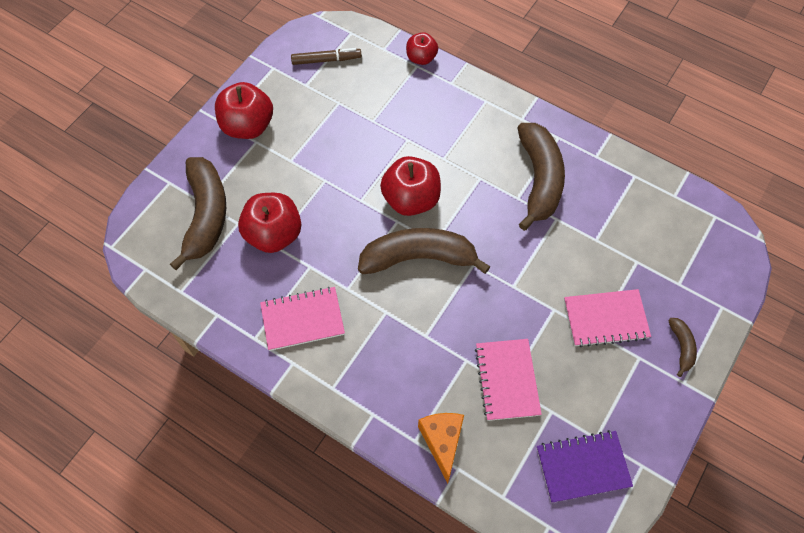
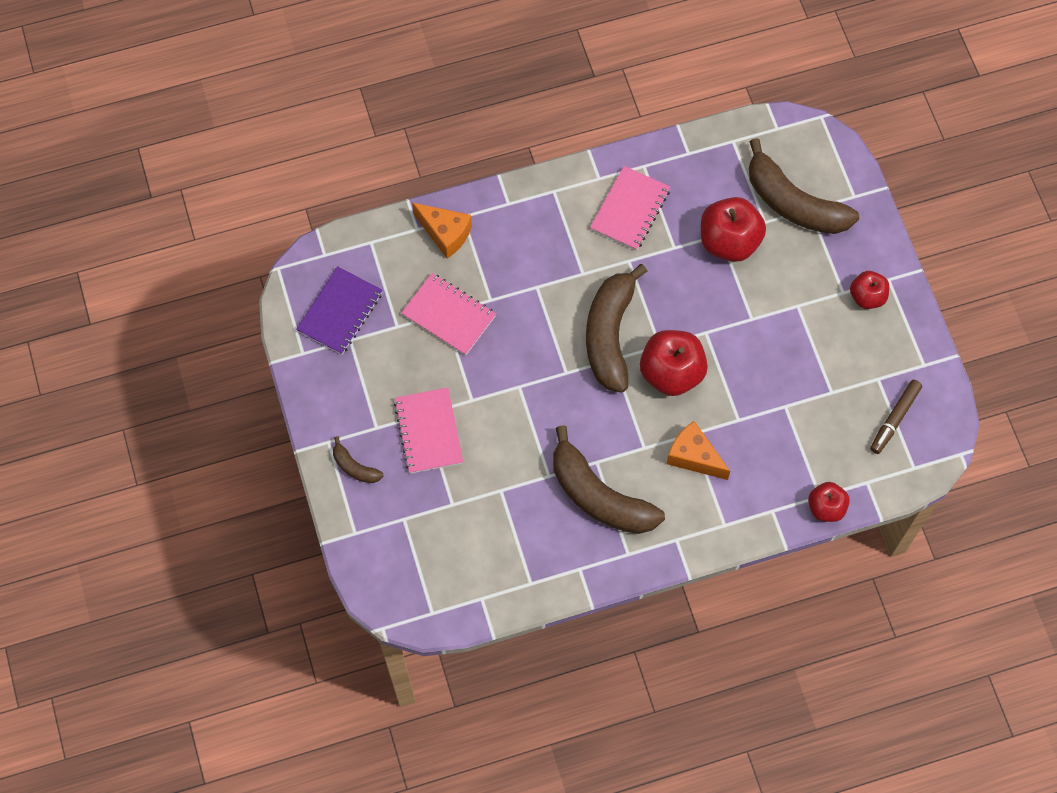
camera: 130 degrees right, 5 degrees up
(248, 126) = (867, 297): red apple -> red apple, size x0.59
(418, 258) = (609, 335): brown banana -> brown banana turned 150 degrees clockwise
(458, 146) = (693, 457): none -> orange cheese
(605, 319) = (428, 431): pink notebook -> pink notebook turned 45 degrees counterclockwise

